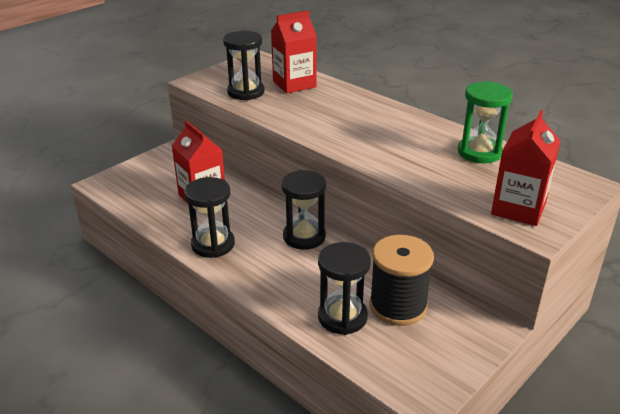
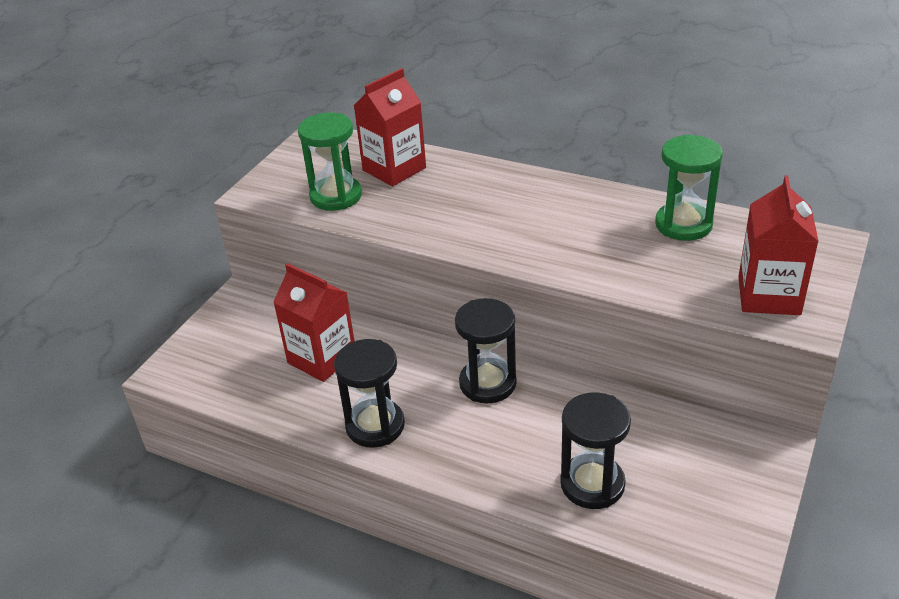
camera: 15 degrees left, 5 degrees up
(246, 92) = (336, 196): black hourglass -> green hourglass
(398, 306) = (650, 450): black spool -> none

